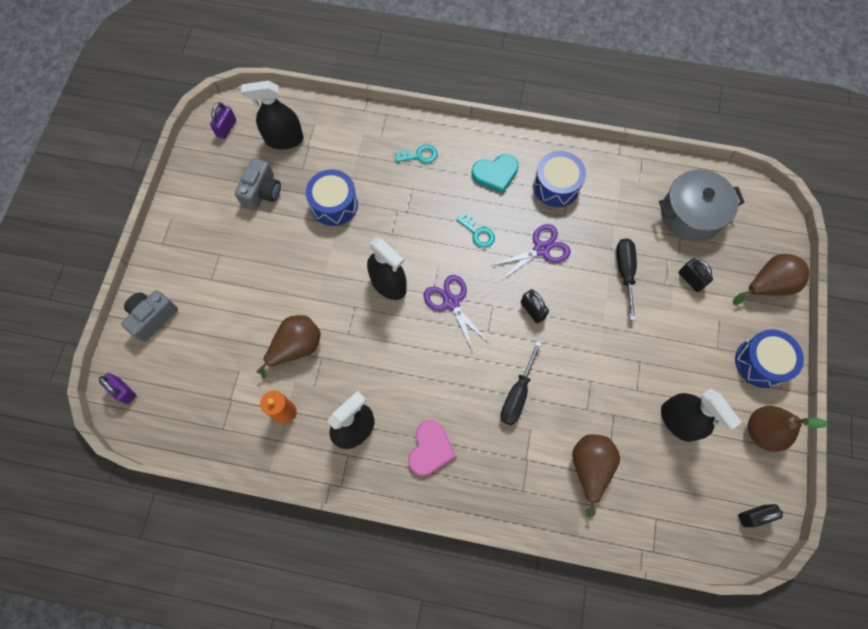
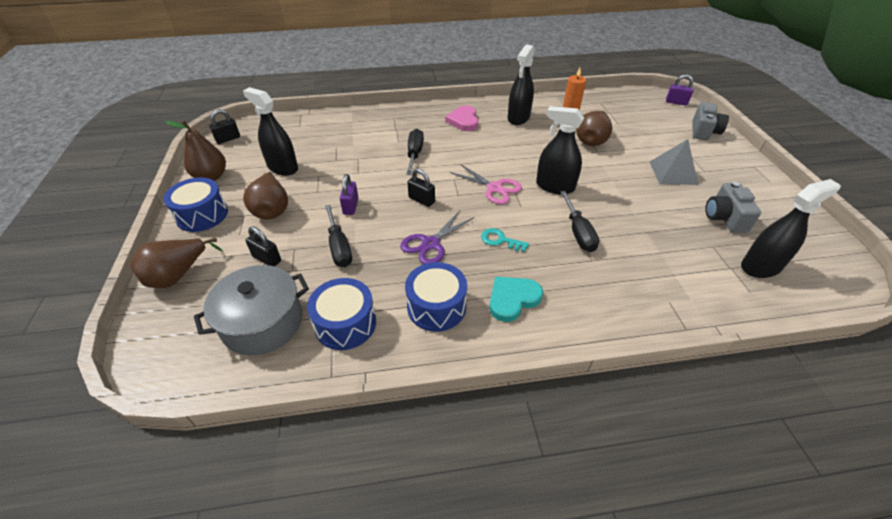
camera: 160 degrees right, 25 degrees down
(226, 128) = (827, 260): purple padlock -> purple padlock (351, 206)
(253, 262) = (673, 173): none -> grey pyramid
(334, 204) = (652, 226): blue drum -> blue drum (345, 324)
(404, 219) = (578, 232): none -> black screwdriver
(419, 155) = (610, 293): turquoise key -> none
(451, 302) = (494, 188): purple scissors -> pink scissors
(590, 468) = (350, 134): brown pear -> brown pear (272, 209)

